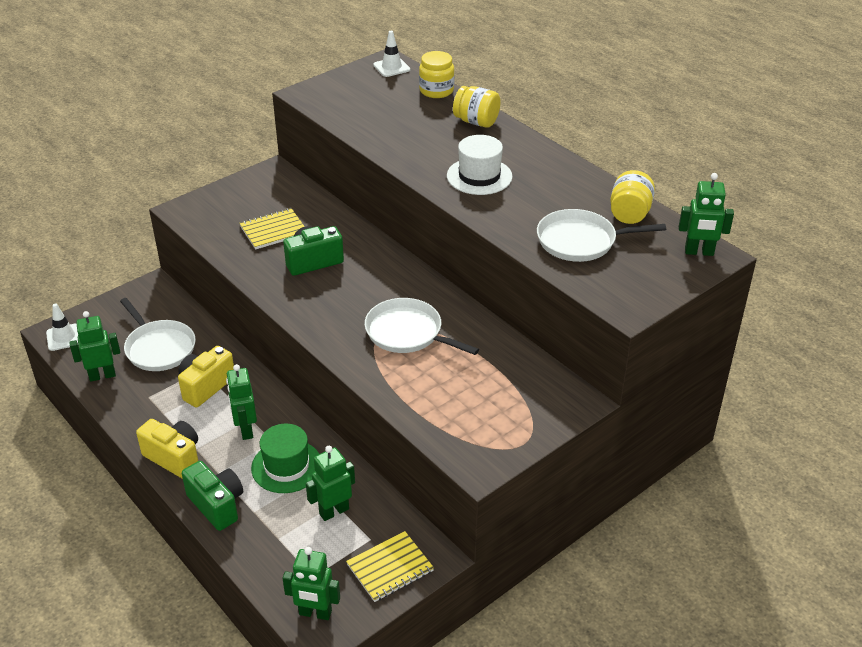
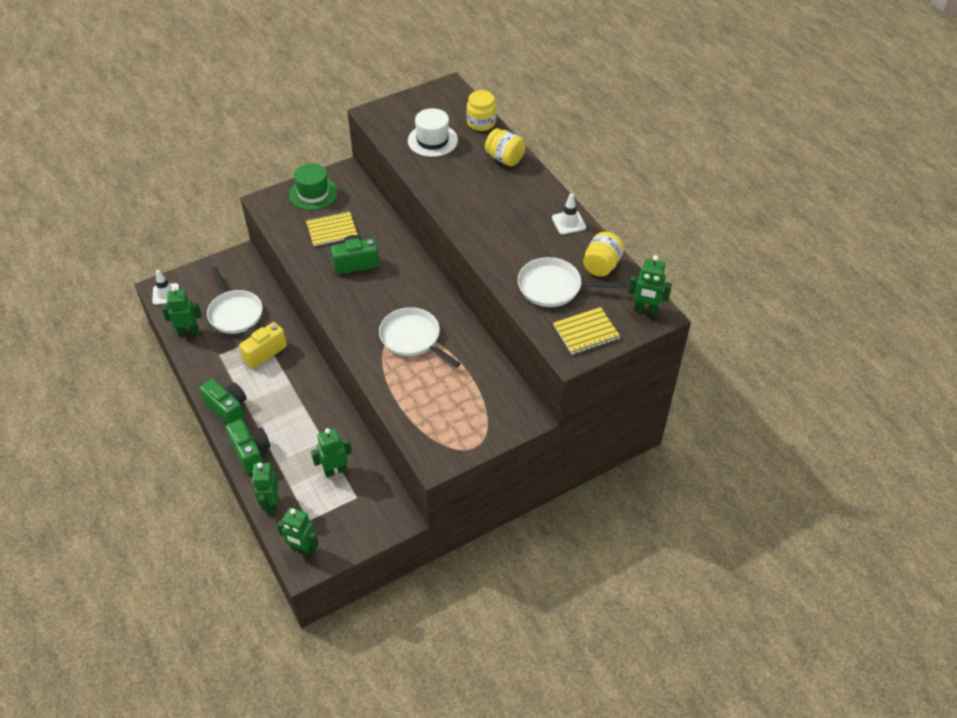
camera: 10 degrees right, 10 degrees up
(174, 458) = (228, 409): yellow camera -> green camera
(245, 430) = (285, 393): green robot -> green robot (271, 504)
(286, 466) = (309, 428): green hat -> green hat (313, 193)
(390, 568) = (365, 522): yellow notebook -> yellow notebook (586, 332)
(391, 67) = (451, 94): white traffic cone -> white traffic cone (568, 222)
(479, 176) = (491, 214): white hat -> white hat (432, 140)

